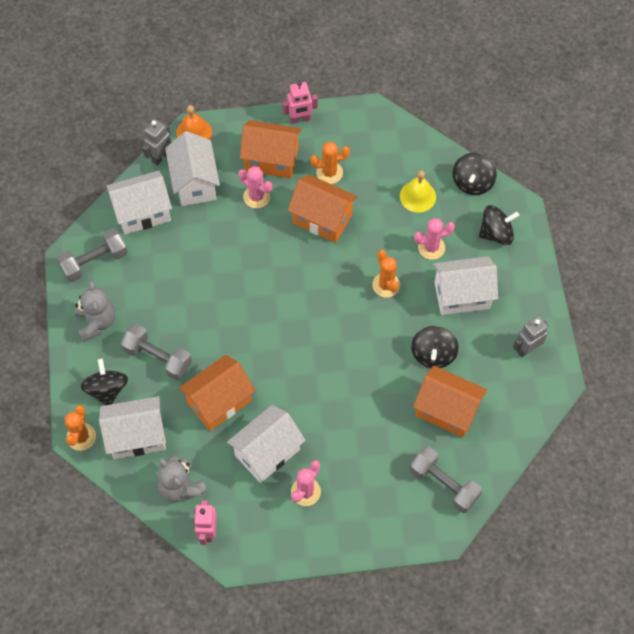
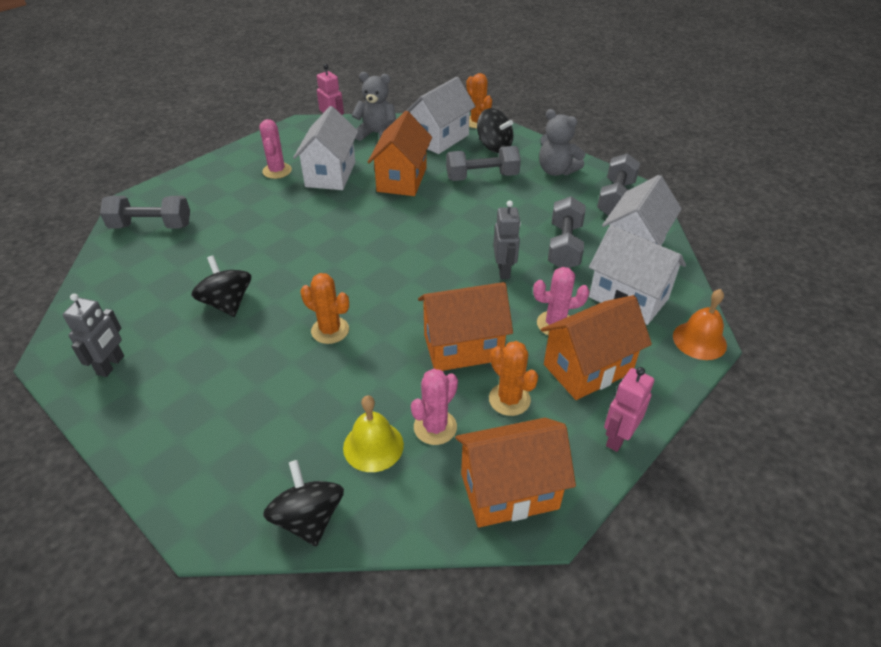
camera: 140 degrees right, 20 degrees down
(160, 157) = (691, 298): grey robot -> grey robot (504, 270)
(182, 246) = (564, 246): none -> grey dumbbell
(329, 173) = (509, 399): orange cactus -> orange cactus turned 75 degrees counterclockwise
(431, 247) = (306, 398): pink cactus -> pink cactus (435, 427)
(447, 410) = (181, 271): orange house -> orange house (509, 491)
(462, 295) = (229, 371): white house -> none
(496, 233) = (226, 469): black spinning top -> none

